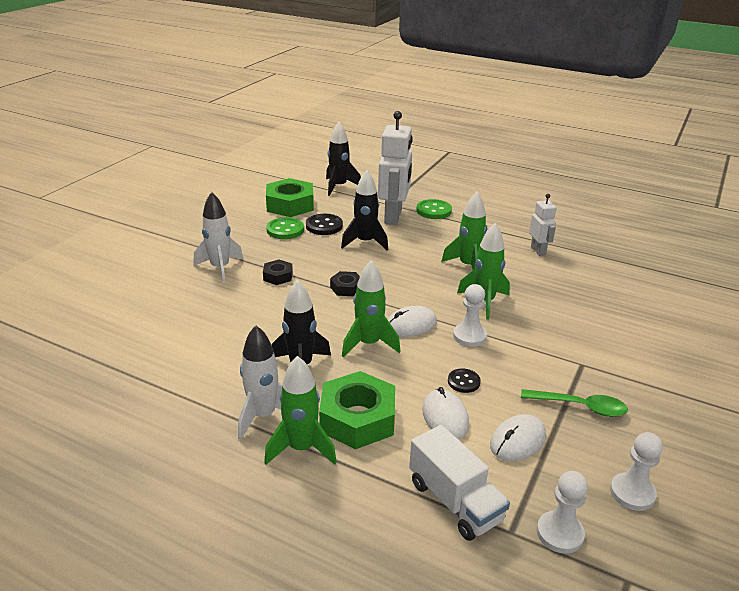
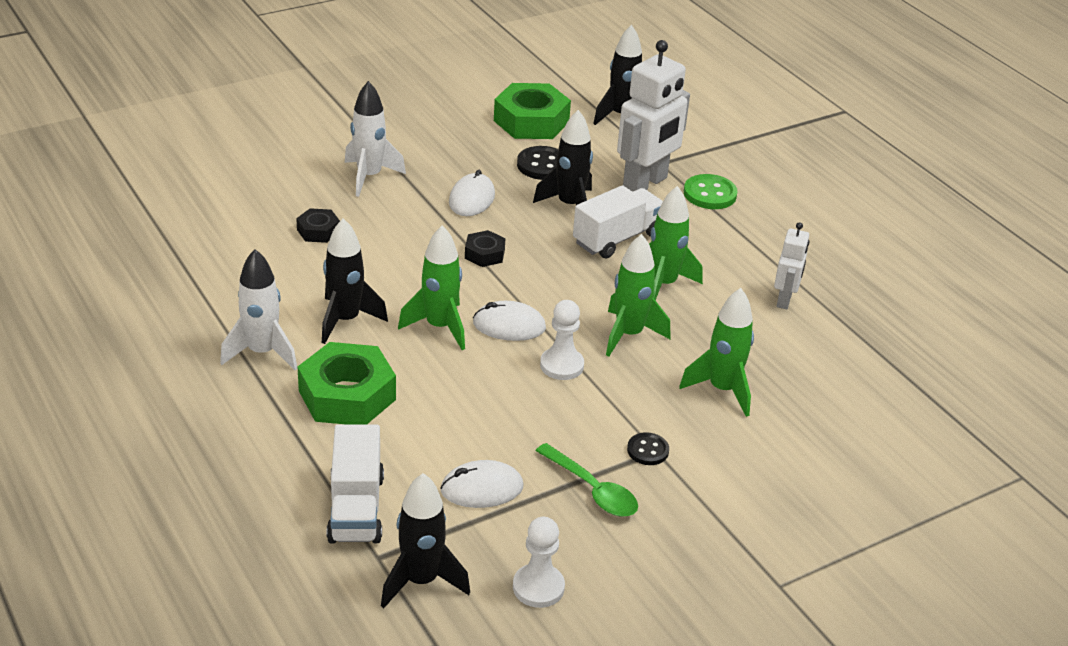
camera: 30 degrees right, 5 degrees up
(278, 276) = (422, 210): black nut -> black nut (318, 231)
(285, 230) = (490, 154): green button -> none
(301, 448) = (267, 398): green rocket -> green rocket (722, 390)
(413, 251) = (617, 239): none -> white truck
(445, 417) = (434, 433): white mouse -> white mouse (472, 199)
(463, 382) = (496, 409): black button -> black button (647, 450)
(559, 533) = (421, 581): white pawn -> black rocket

